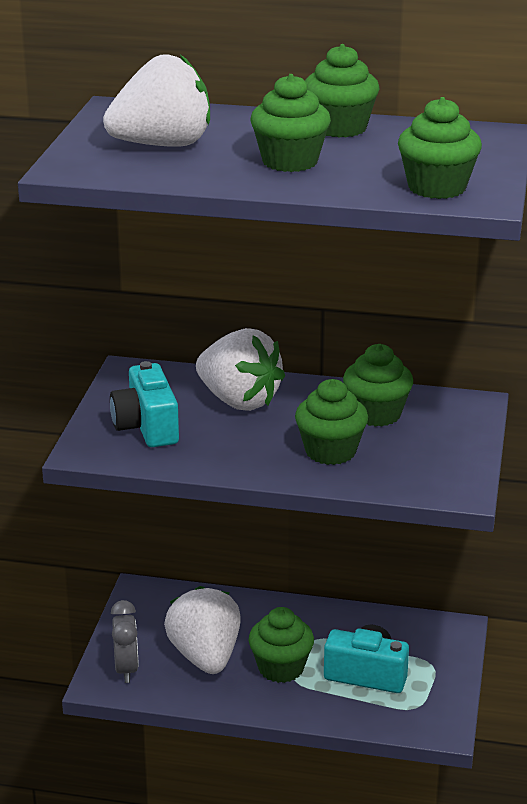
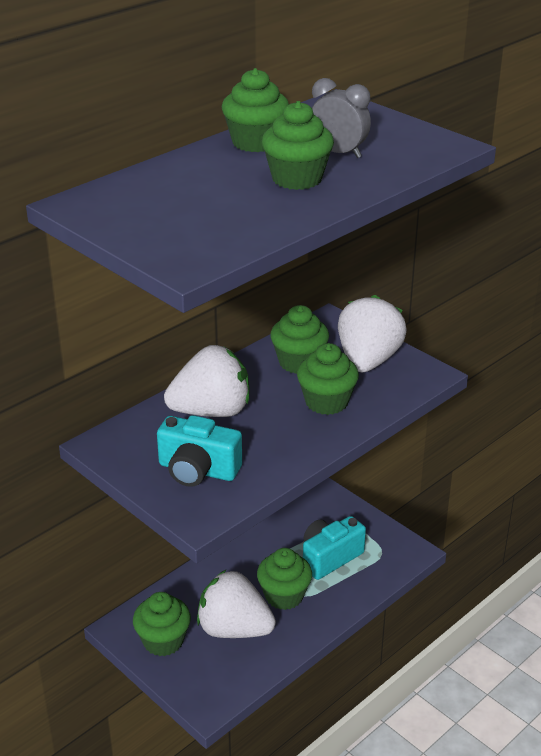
camera: 55 degrees left, 5 degrees up
(126, 669) = (206, 681): grey clock -> grey clock (338, 153)
(162, 145) = (192, 212): white strawberry -> white strawberry (368, 360)
(437, 188) = (412, 150): green cupcake -> green cupcake (163, 641)

